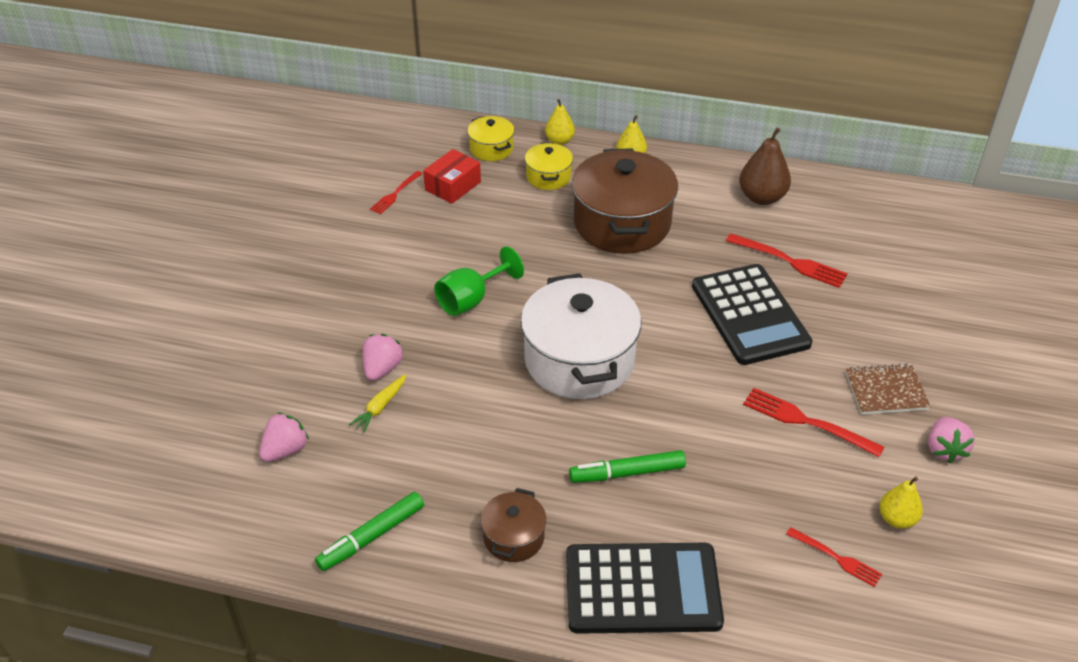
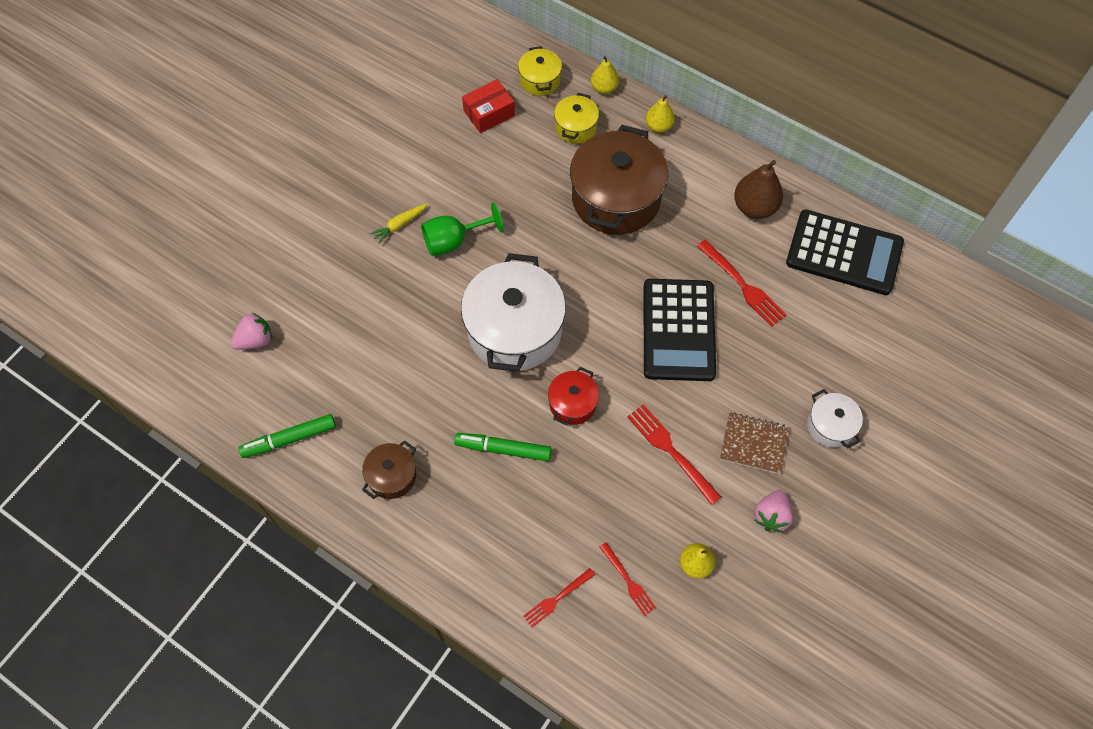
camera: 20 degrees right, 20 degrees up
(380, 407) = (340, 324): yellow carrot -> yellow carrot (400, 225)
(382, 369) = (356, 287): pink strawberry -> none
(395, 194) = (437, 108): red fork -> red fork (557, 598)
(642, 589) = (467, 554): black calculator -> black calculator (844, 253)
(679, 409) = (572, 403): none -> red pot
(949, 354) = (830, 426): none -> white pot

